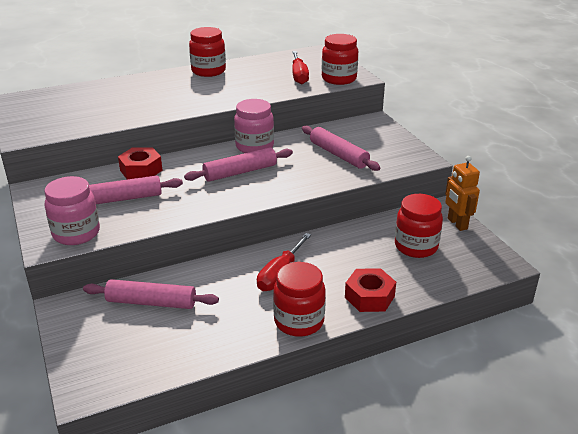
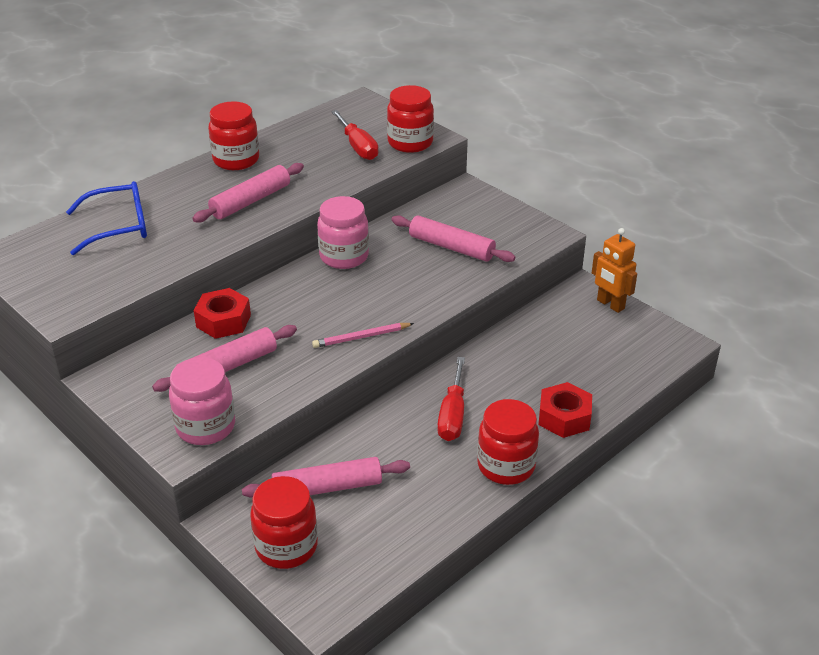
camera: 20 degrees left, 5 degrees up
(101, 95) = (119, 226): none -> blue glasses
(230, 199) = (361, 337): none -> pink pencil
(240, 172) = (349, 297): pink rolling pin -> pink rolling pin (251, 201)
(416, 246) = (581, 344): red jar -> red jar (286, 546)

